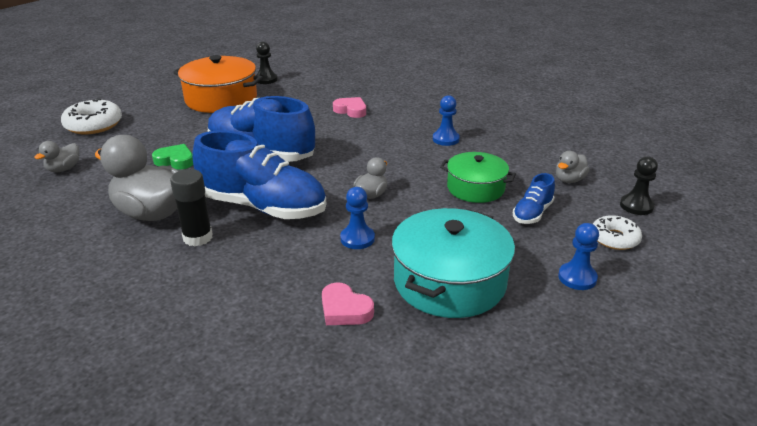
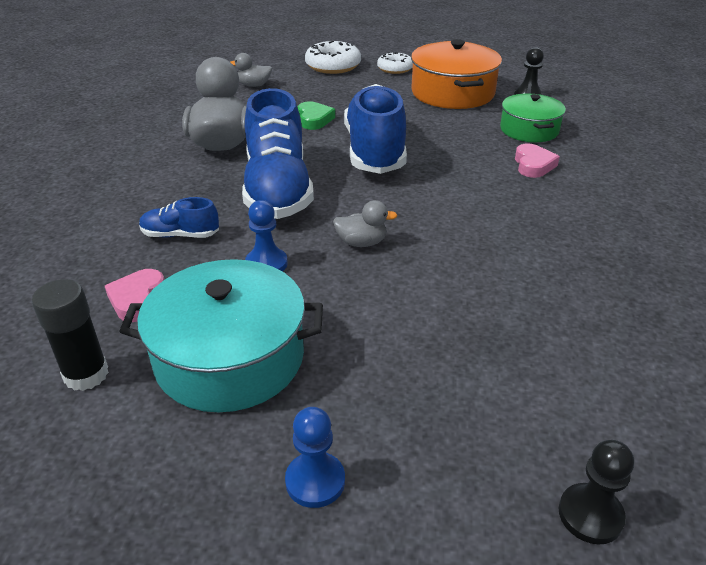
camera: 60 degrees right, 5 degrees up
(198, 237) = (201, 178): black glue stick -> black glue stick (86, 374)
(445, 139) = (556, 253): blue pawn -> none
(475, 188) = (458, 316): green pot -> green pot (529, 130)
(532, 213) = (445, 389): blue shoe -> blue shoe (180, 235)
(569, 180) = (584, 405): grey duck -> none
(614, 238) = (457, 505): white donut -> white donut (395, 68)

